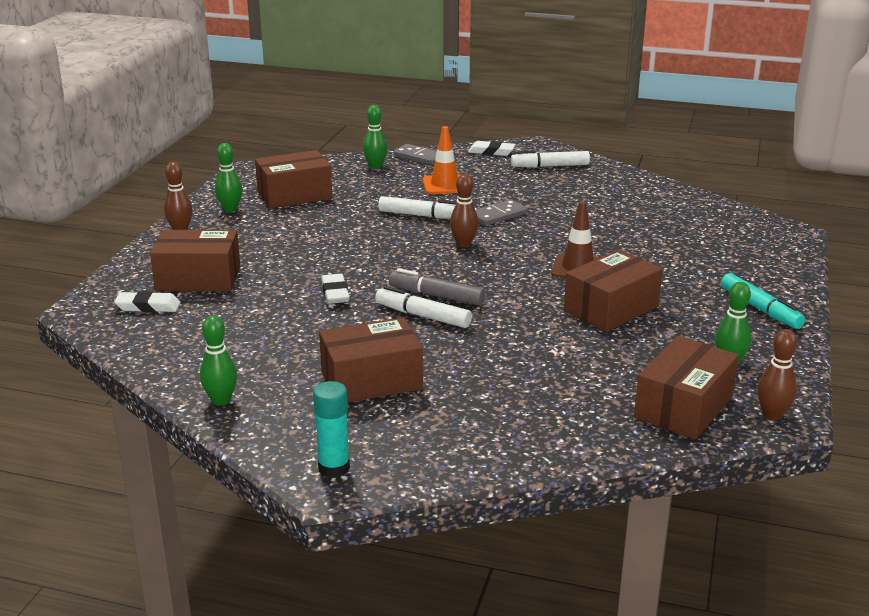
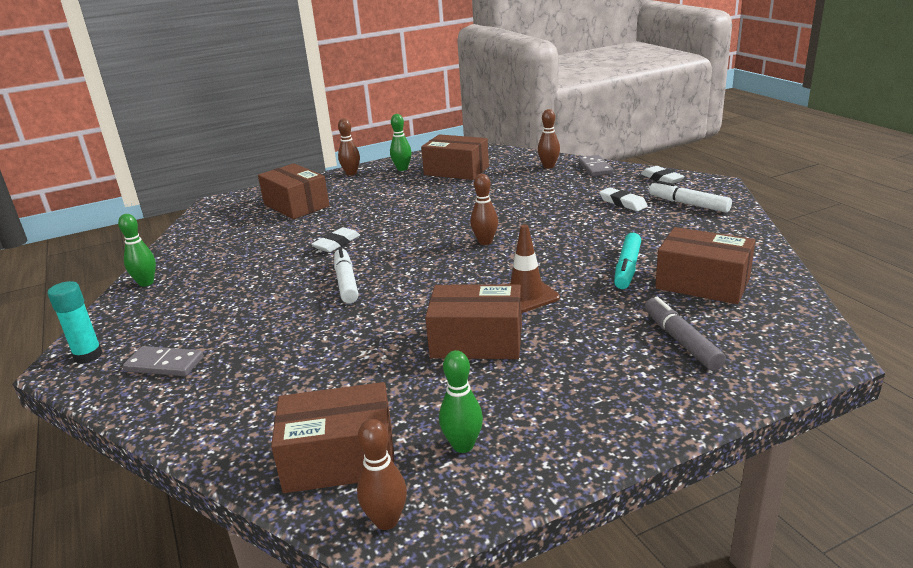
camera: 50 degrees right, 0 degrees up
(148, 306) = (241, 212): white eraser -> white eraser (623, 203)
(371, 380) = (225, 311): brown box -> brown box (702, 283)
(375, 166) = (549, 166): green bowling pin -> brown bowling pin
(421, 215) = (502, 210): white marker -> none
(436, 296) = (385, 272): grey marker -> grey marker (681, 341)
(444, 185) = (568, 194): orange traffic cone -> none
(498, 215) = (558, 229): grey domino -> grey domino (164, 364)
(760, 309) = (609, 412): turquoise marker -> turquoise marker (627, 268)

